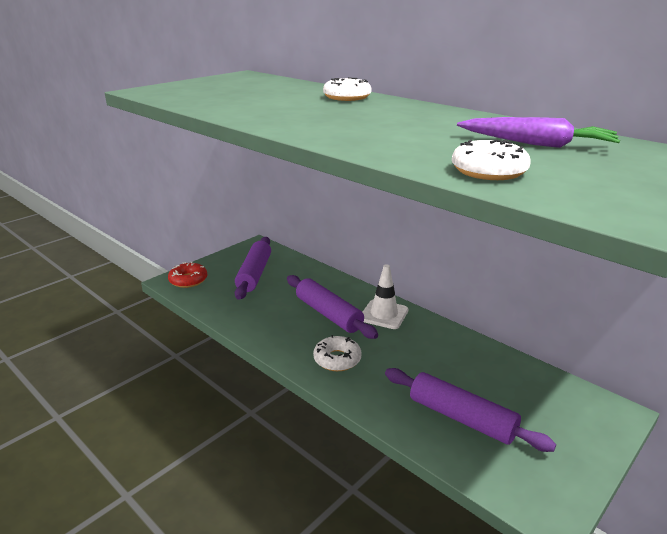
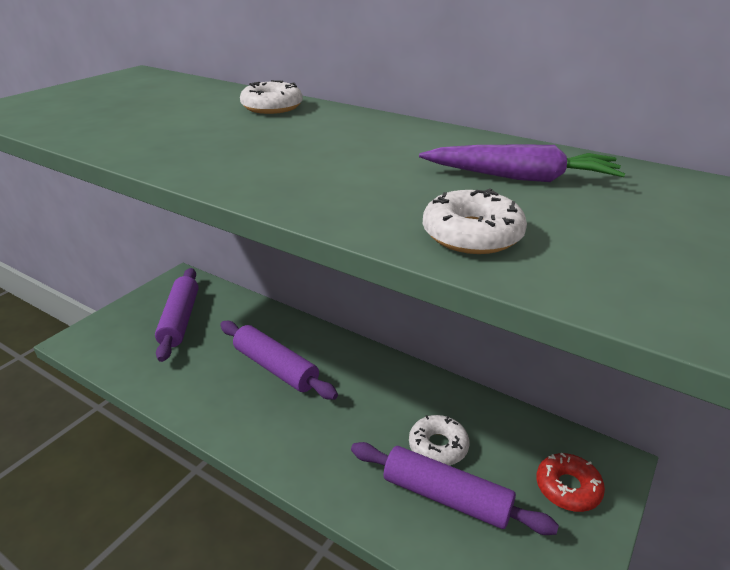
camera: 10 degrees left, 5 degrees up
(188, 280) = (96, 337): red donut -> red donut (568, 488)
(337, 359) = (291, 432): white donut -> white donut (438, 446)
(384, 314) = (341, 360): white traffic cone -> none

